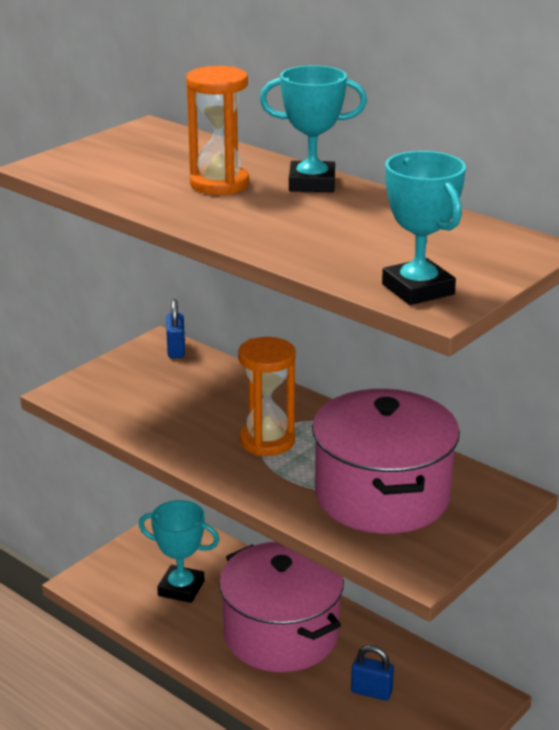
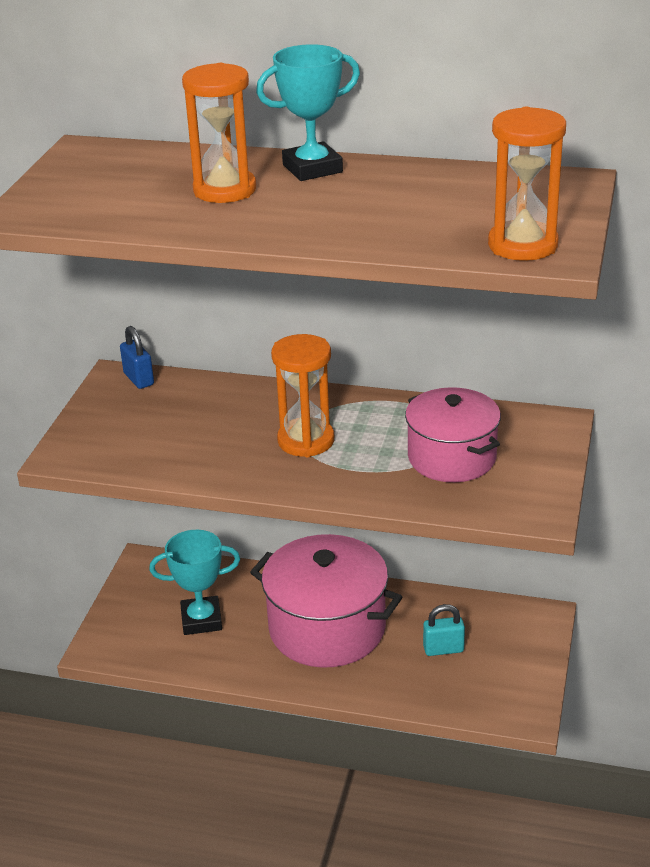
camera: 25 degrees left, 5 degrees up
(371, 692) = (443, 649): blue padlock -> turquoise padlock
(382, 495) = (451, 457): pink pot -> pink pot, size x0.66
(418, 289) = (522, 245): turquoise trophy -> orange hourglass

